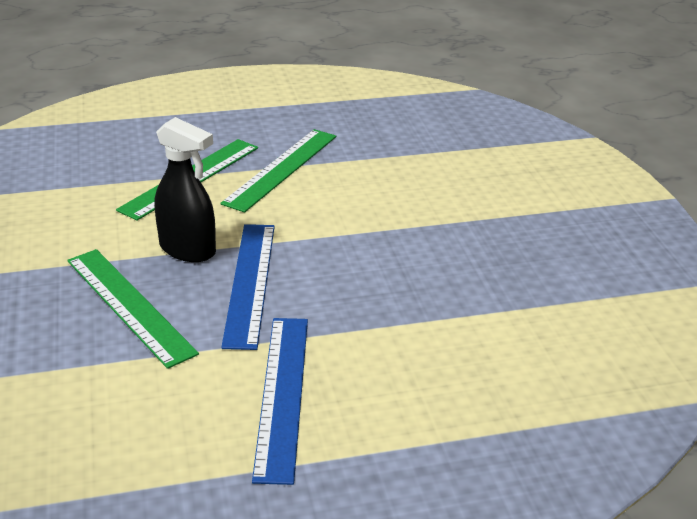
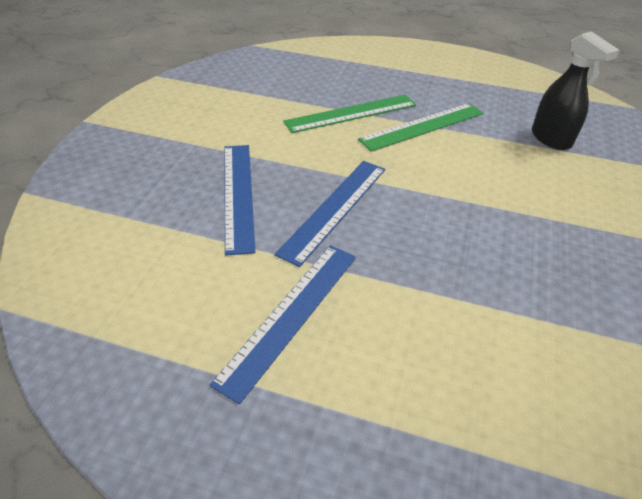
camera: 30 degrees right, 10 degrees up
(129, 305) = (238, 194): green ruler -> blue ruler
(188, 250) = (309, 166): black spray bottle -> black spray bottle (551, 139)

